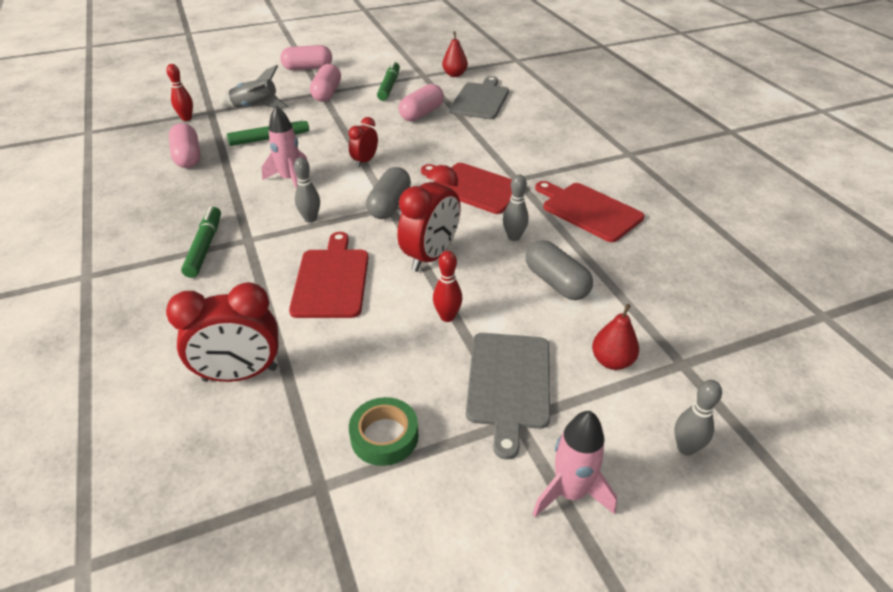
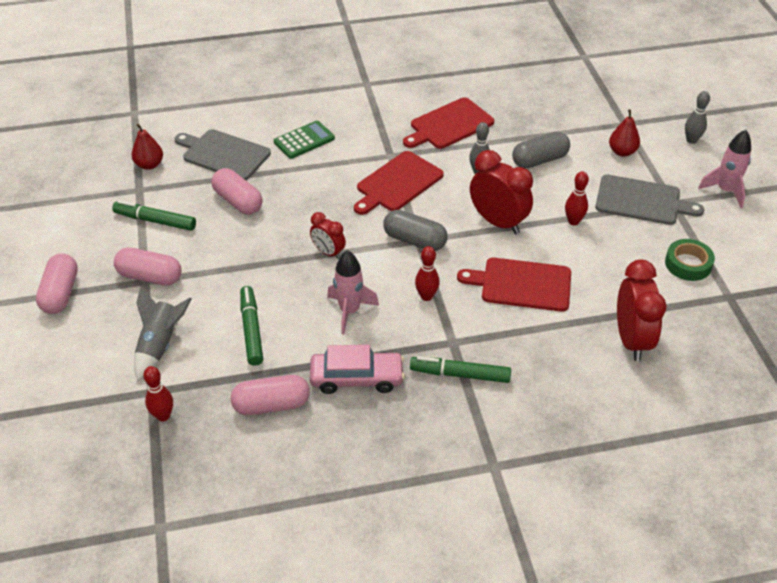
camera: 80 degrees left, 5 degrees up
(209, 192) = (356, 378): none -> pink car
(310, 219) = (426, 296): grey bowling pin -> red bowling pin
(517, 132) = (304, 140): none -> green calculator

